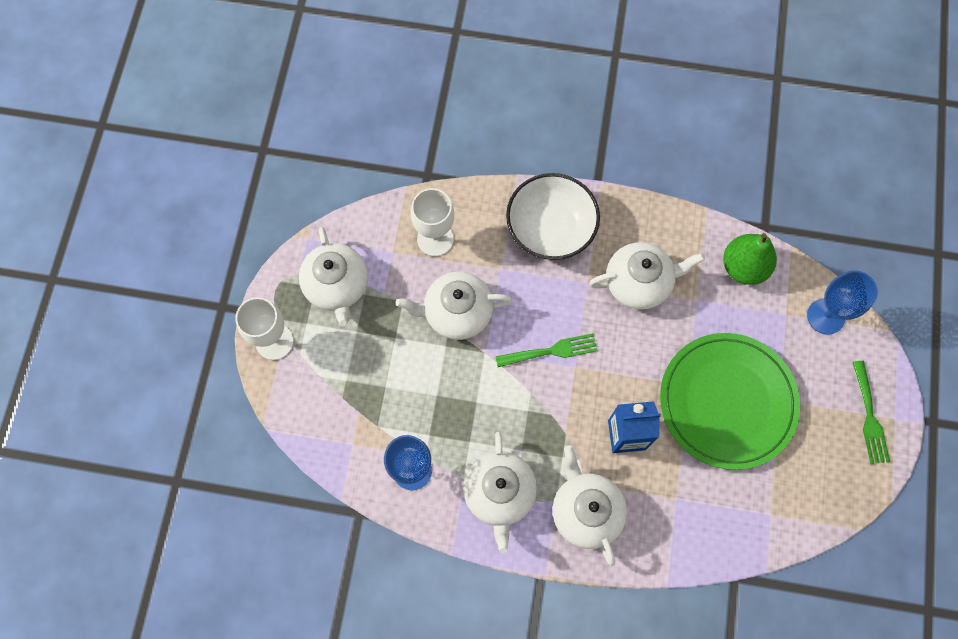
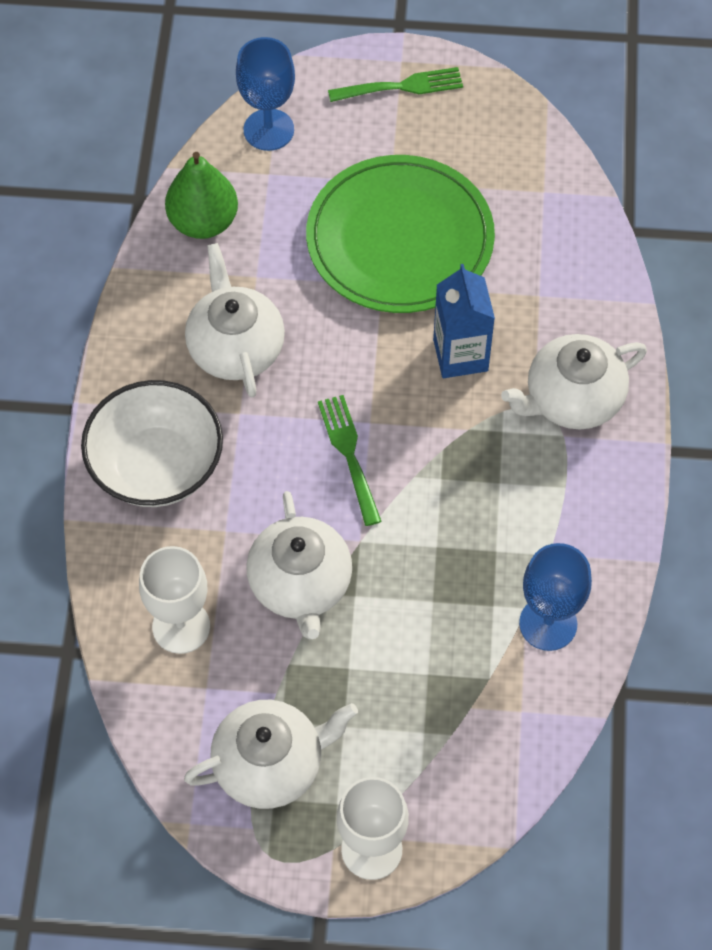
camera: 95 degrees left, 10 degrees down
(499, 493) = (564, 506): white teapot -> none

